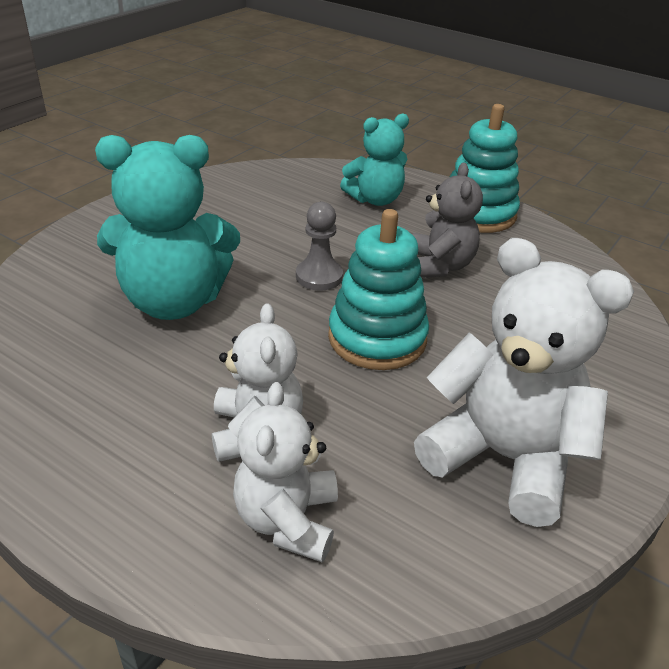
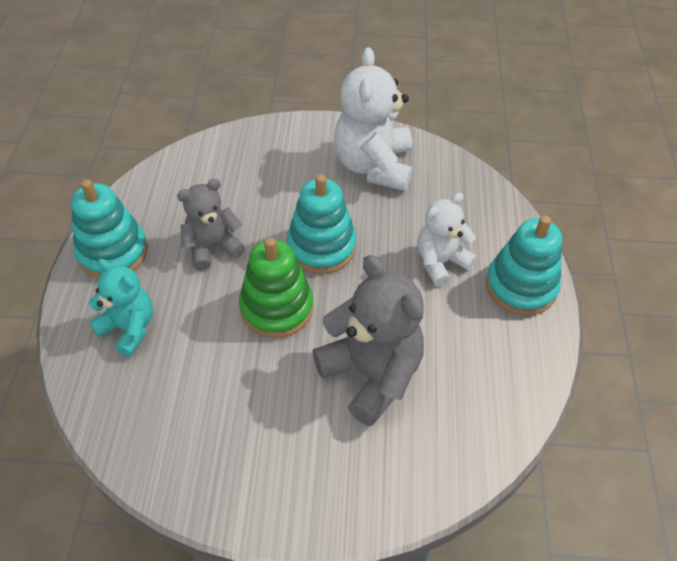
camera: 120 degrees left, 15 degrees up
(129, 496) = (521, 286): none -> turquoise stacking toy
(174, 301) = (371, 374): turquoise teddy bear -> grey teddy bear
(287, 520) = (477, 223): white teddy bear -> none
(319, 276) = (277, 307): grey pawn -> green stacking toy

